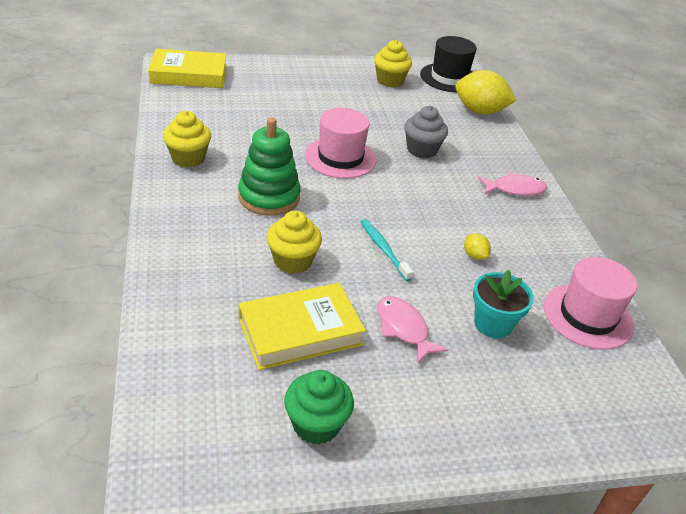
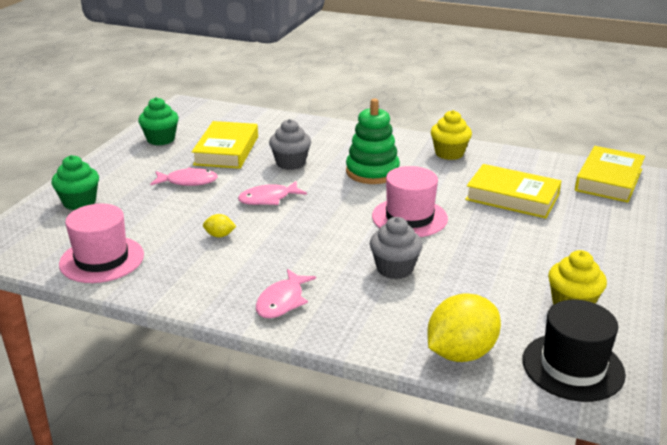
camera: 125 degrees right, 10 degrees down
(259, 114) = (512, 197): none -> yellow book
(292, 261) = (290, 163): yellow cupcake -> grey cupcake
(383, 249) = (268, 199): turquoise toothbrush -> pink fish
(493, 324) = (150, 214): turquoise flower pot -> none
(533, 404) = (79, 202): none -> green cupcake

